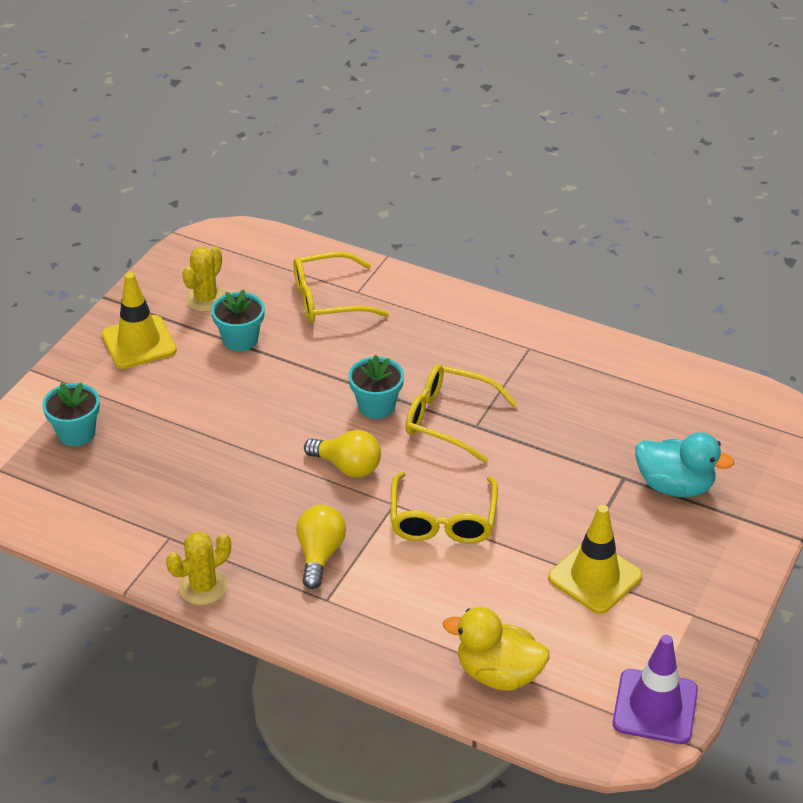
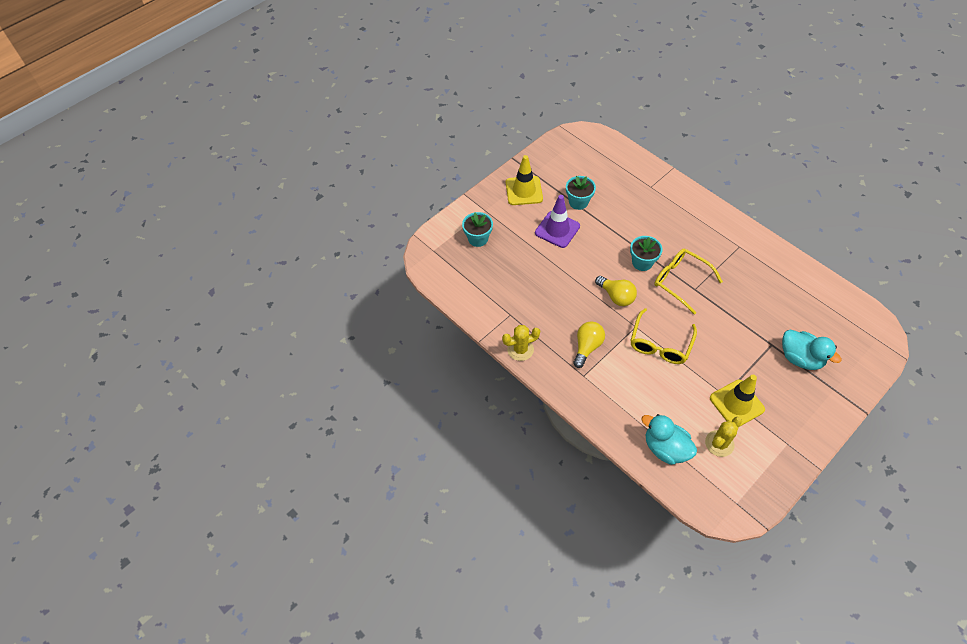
camera: 20 degrees right, 15 degrees up
(205, 299) = (566, 172): yellow cactus -> yellow cactus (719, 443)
(329, 299) = (633, 188): yellow glasses -> none
(498, 673) = (665, 448): yellow duck -> turquoise duck
(655, 707) = (748, 495): purple traffic cone -> purple traffic cone (557, 229)

